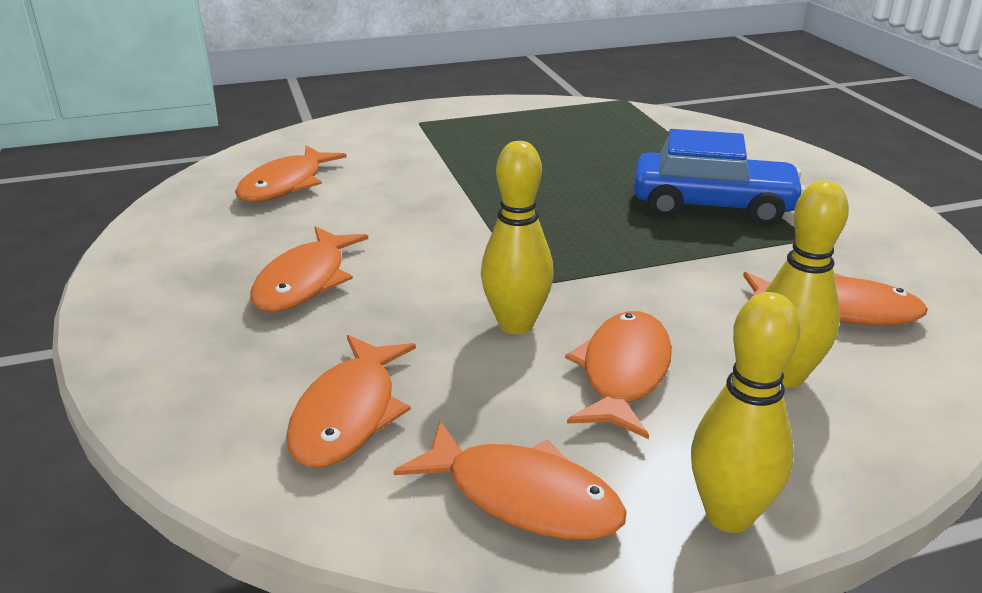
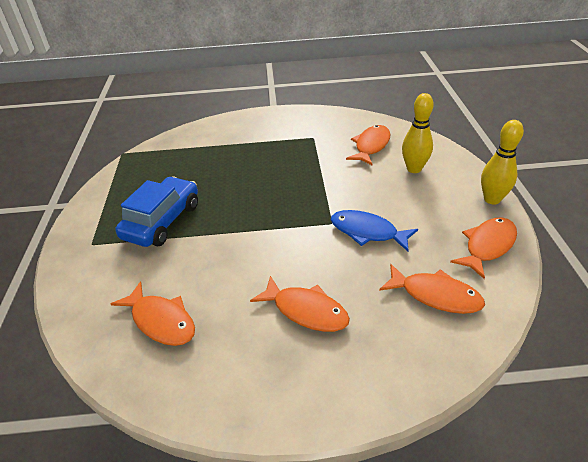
camera: 75 degrees left, 10 degrees up
(516, 324) = (367, 232): yellow bowling pin -> blue fish
(623, 373) = (409, 207): orange fish -> none
(712, 206) = (273, 154): blue car -> blue car (162, 221)

